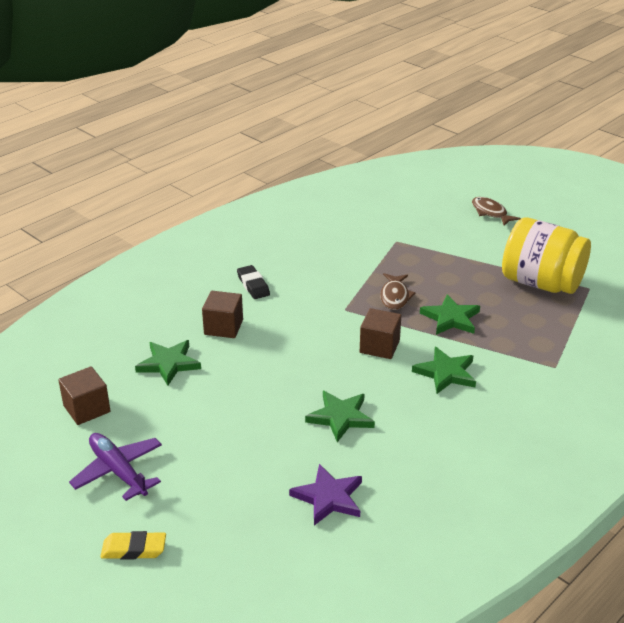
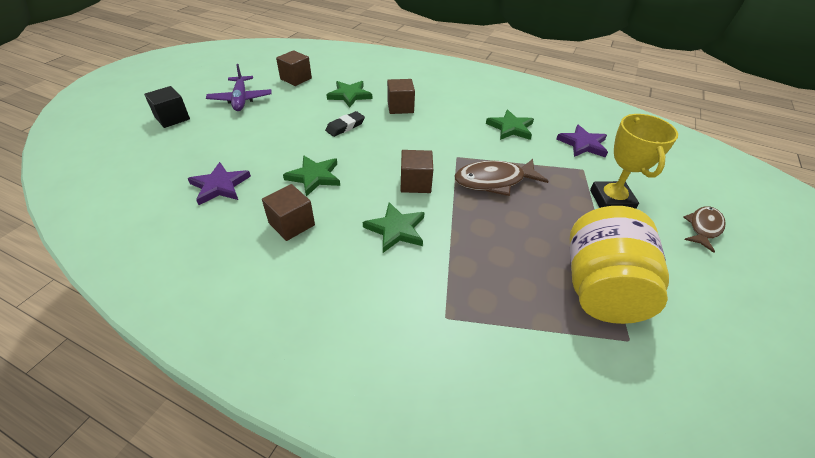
camera: 70 degrees right, 10 degrees up
(118, 471) = (241, 99): purple plane -> purple plane turned 135 degrees clockwise
(134, 549) = (172, 118): yellow eraser -> black cube
(253, 285) = (458, 109): black eraser -> black eraser (345, 126)
(357, 227) = (583, 144): none -> purple star
(395, 297) = (494, 181): brown fish -> brown fish, size x1.54
(417, 443) = (291, 224): none -> brown cube
(445, 242) = (611, 200): none -> yellow trophy
(451, 318) = (484, 221): green star -> green star (510, 128)

